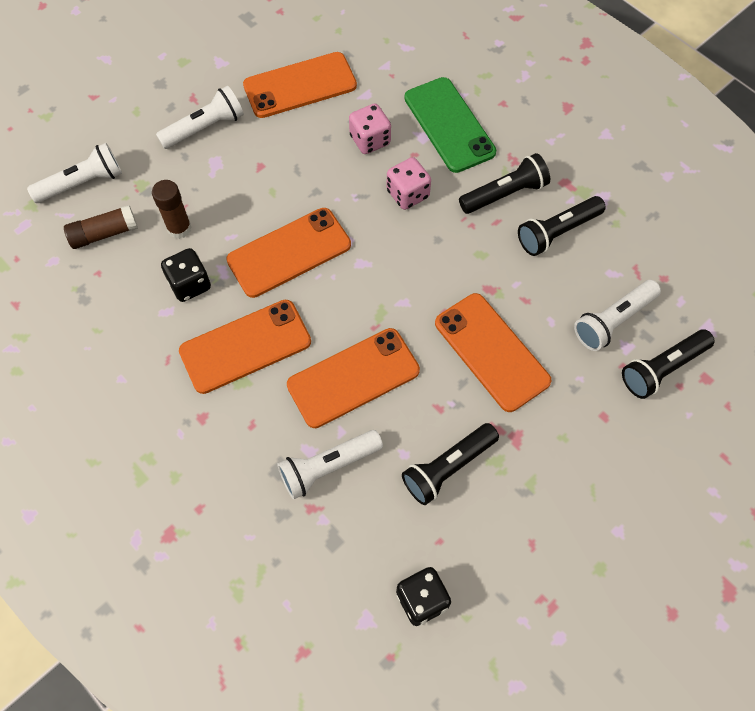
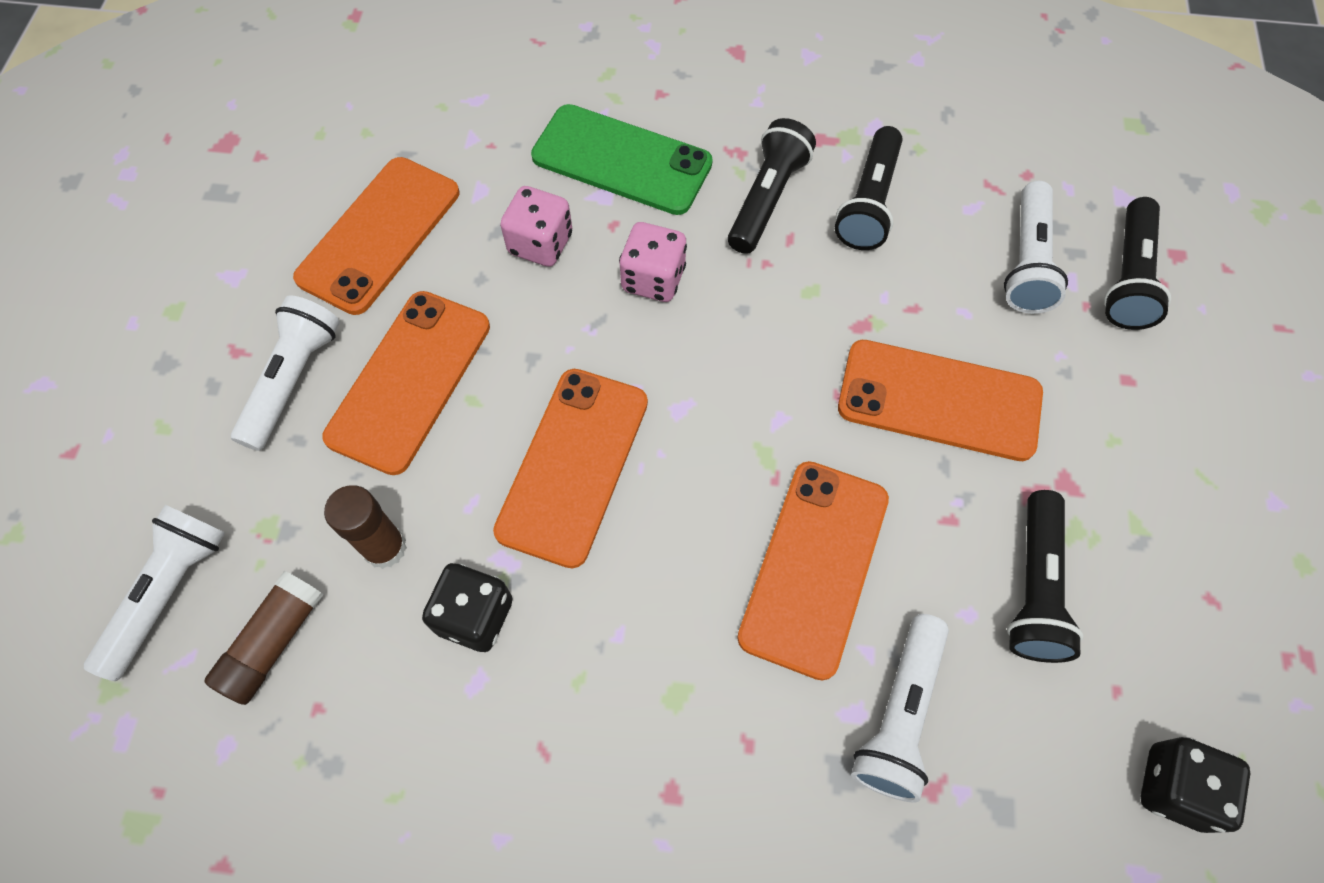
camera: 40 degrees left, 0 degrees up
(245, 346) = (636, 641): orange phone -> orange phone (409, 381)

